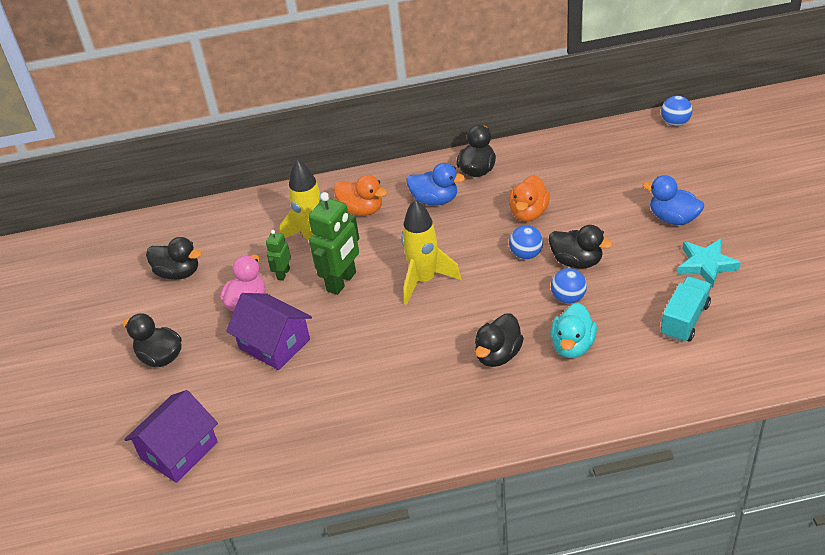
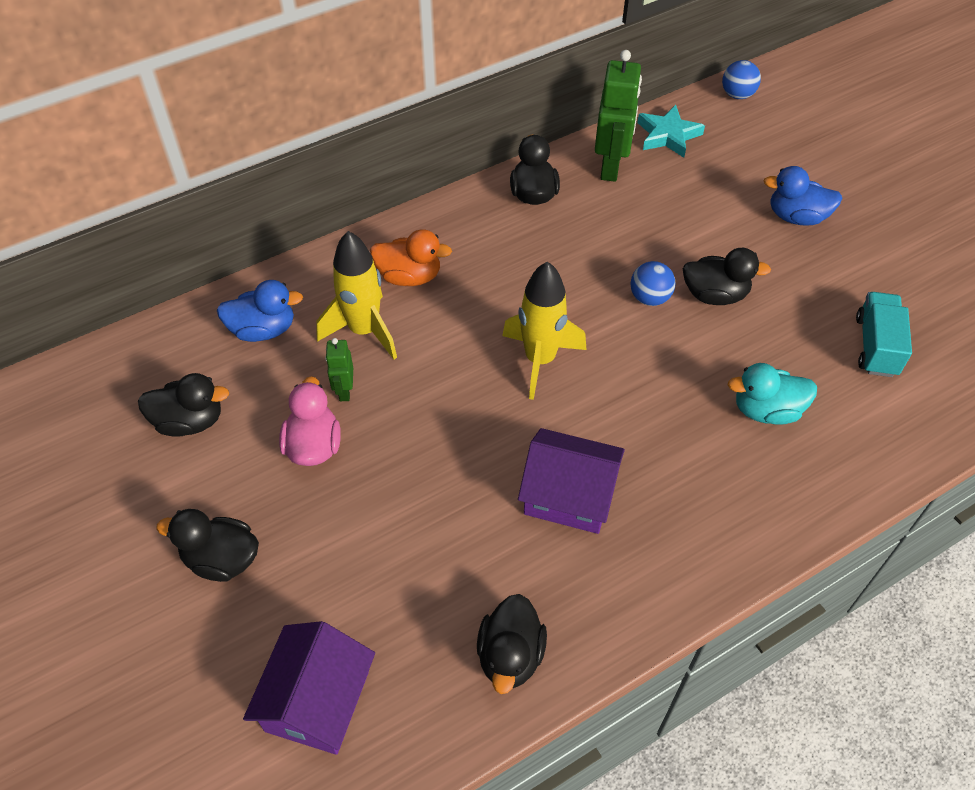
camera: 25 degrees left, 10 degrees up
(274, 344) = (381, 498): purple house -> purple house (569, 495)
(342, 282) = (431, 385): green robot -> green robot (611, 167)
(435, 200) = (499, 245): blue duck -> blue duck (263, 330)
(498, 355) = (683, 444): black duck -> black duck (510, 656)
(528, 213) = (625, 241): orange duck -> none
(568, 298) = (729, 346): blue ball -> none
(572, 346) = (766, 410): turquoise duck -> turquoise duck turned 90 degrees clockwise
(706, 265) = (863, 270): turquoise star -> turquoise star (668, 135)

